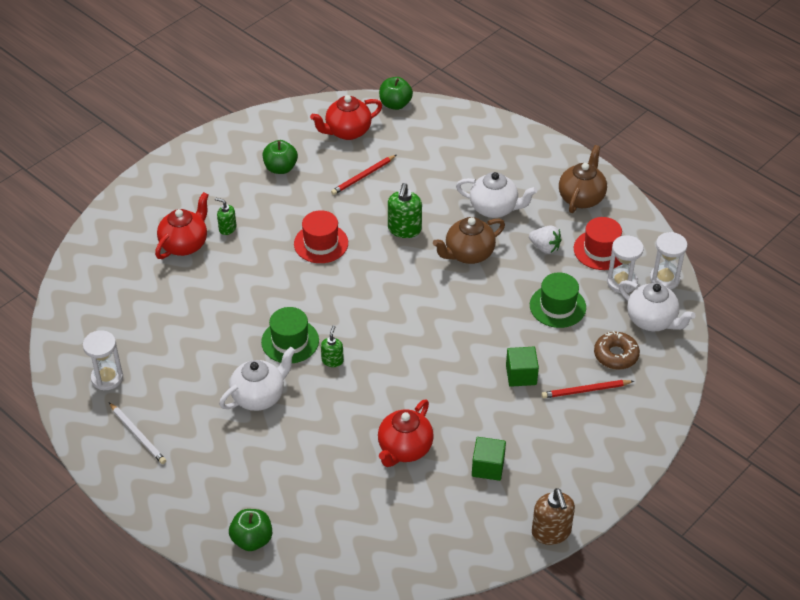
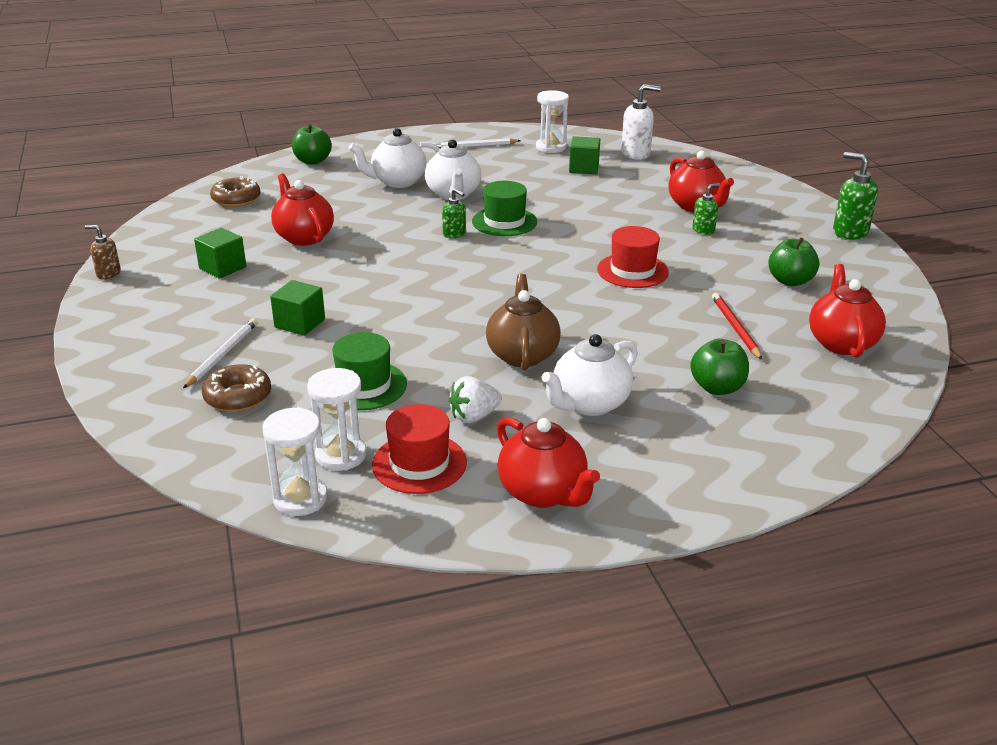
camera: 120 degrees right, 15 degrees down
(88, 315) = (636, 154): none -> white soap dispenser
(146, 336) = (584, 168): none -> green cube
(372, 542) = (236, 199): none -> brown donut
(395, 104) = (889, 399): green apple -> green apple (717, 388)
(404, 229) = (609, 326): green soap dispenser -> green soap dispenser (849, 232)
(551, 532) = (108, 274): brown soap dispenser -> brown soap dispenser, size x0.60
(581, 198) = (543, 493): brown teapot -> red teapot
(585, 390) = (222, 355): red pencil -> white pencil
(652, 320) = (248, 450): white teapot -> white teapot (397, 182)

